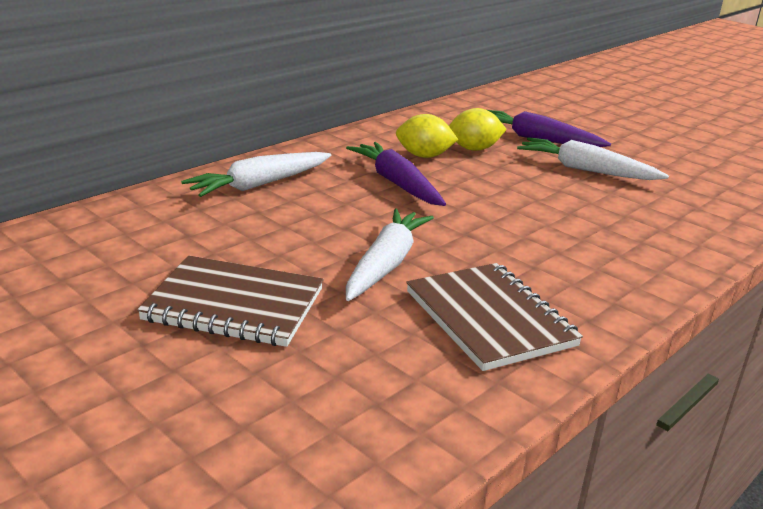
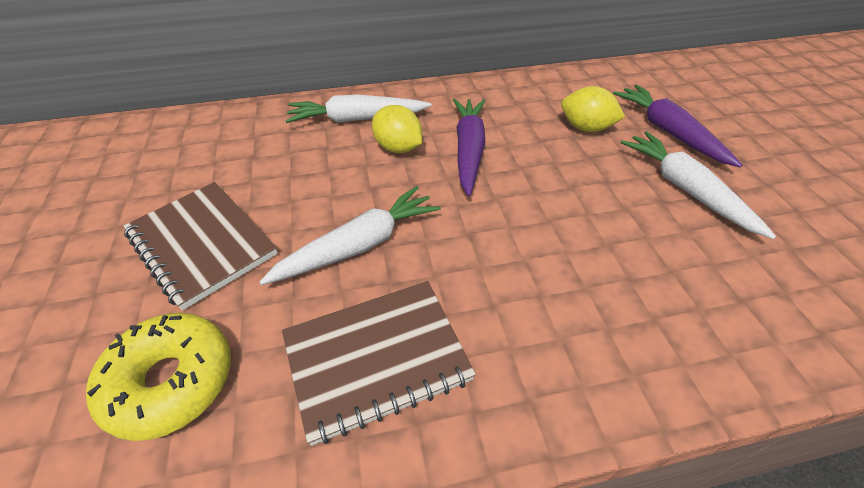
camera: 35 degrees right, 20 degrees up
(343, 387) = (171, 381): none -> yellow donut
(424, 156) = (527, 124): yellow lemon -> yellow lemon (398, 148)
(489, 318) = (376, 358): brown notebook -> brown notebook turned 60 degrees clockwise

